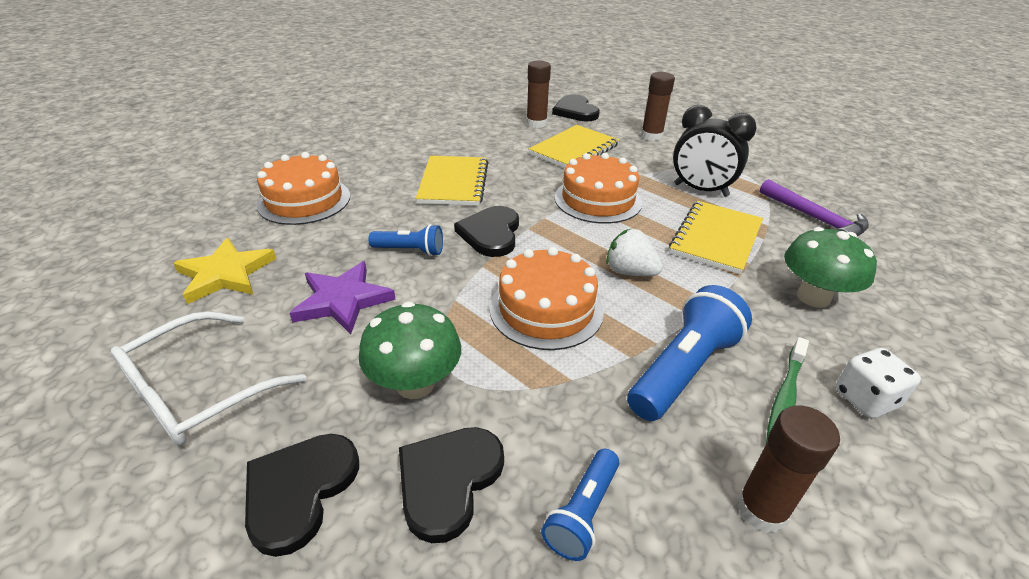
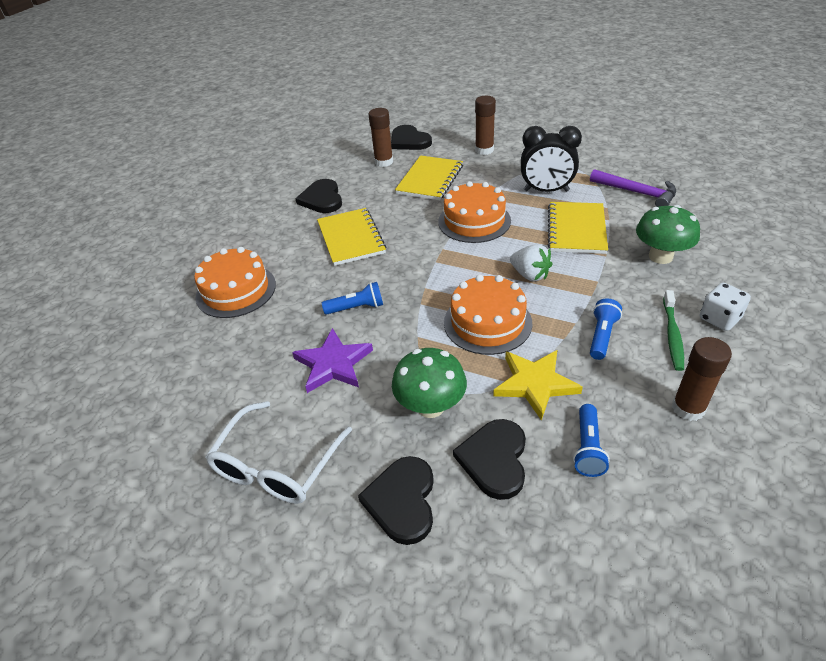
camera: 15 degrees left, 5 degrees up
(225, 274) = (221, 373): yellow star -> yellow star (535, 384)
(491, 233) = (410, 274): black heart -> black heart (322, 199)
(630, 272) = (530, 275): white strawberry -> white strawberry turned 150 degrees counterclockwise
(683, 369) = (601, 336): blue flashlight -> blue flashlight, size x0.58

